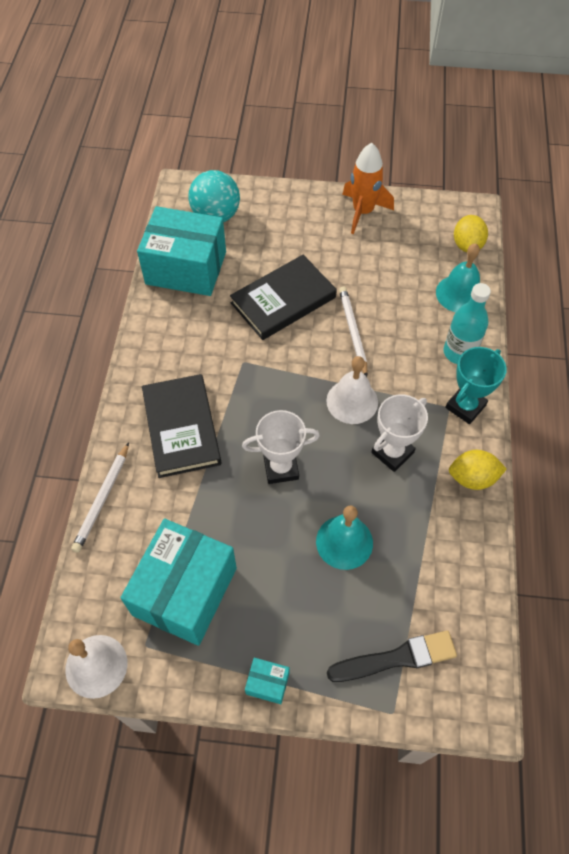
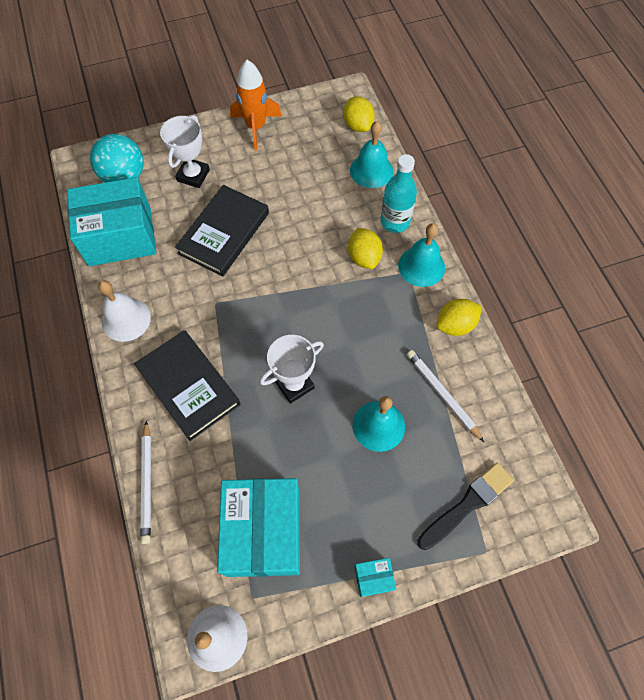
camera: 25 degrees left, 5 degrees up
(352, 331) = (298, 237): white pencil -> white pencil (442, 394)
(352, 401) = (327, 300): white bell -> white bell (126, 319)
(392, 453) = (381, 331): white trophy -> white trophy (193, 175)
(410, 375) = (364, 257): none -> yellow lemon
(465, 406) = (421, 266): turquoise trophy -> turquoise bell

